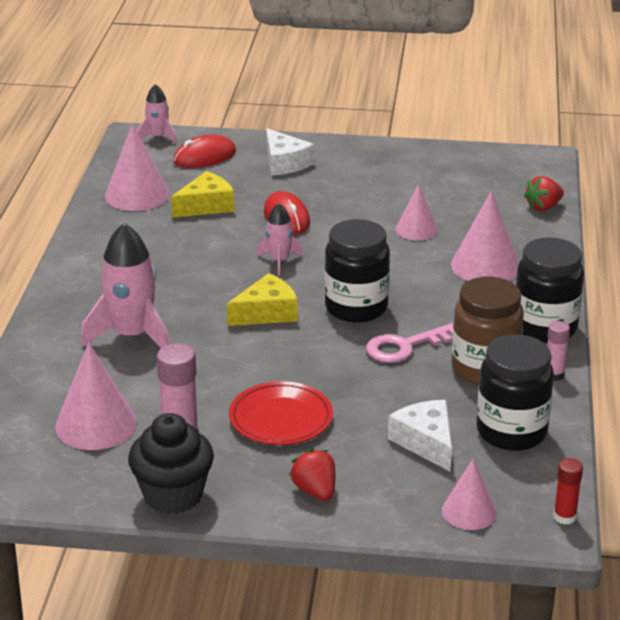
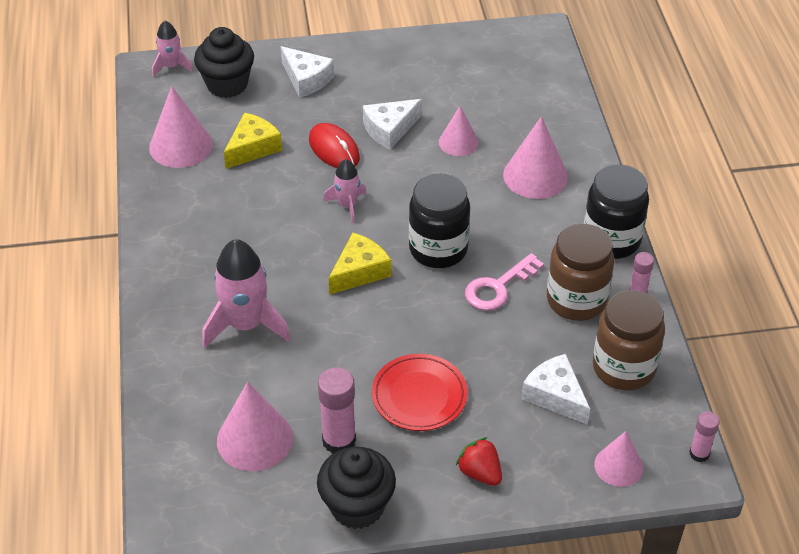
camera: 15 degrees left, 15 degrees up
(205, 157) = (227, 84): red mouse -> black cupcake
(350, 210) = (389, 129): none -> white cheese
(511, 432) = (623, 368): black jar -> brown jar
(543, 207) = (562, 94): red strawberry -> none
(564, 517) = (699, 454): red glue stick -> pink glue stick

